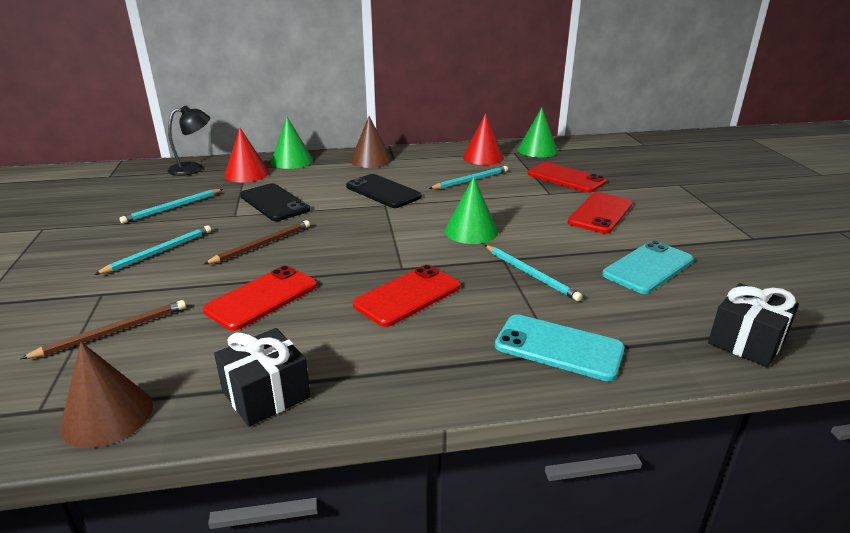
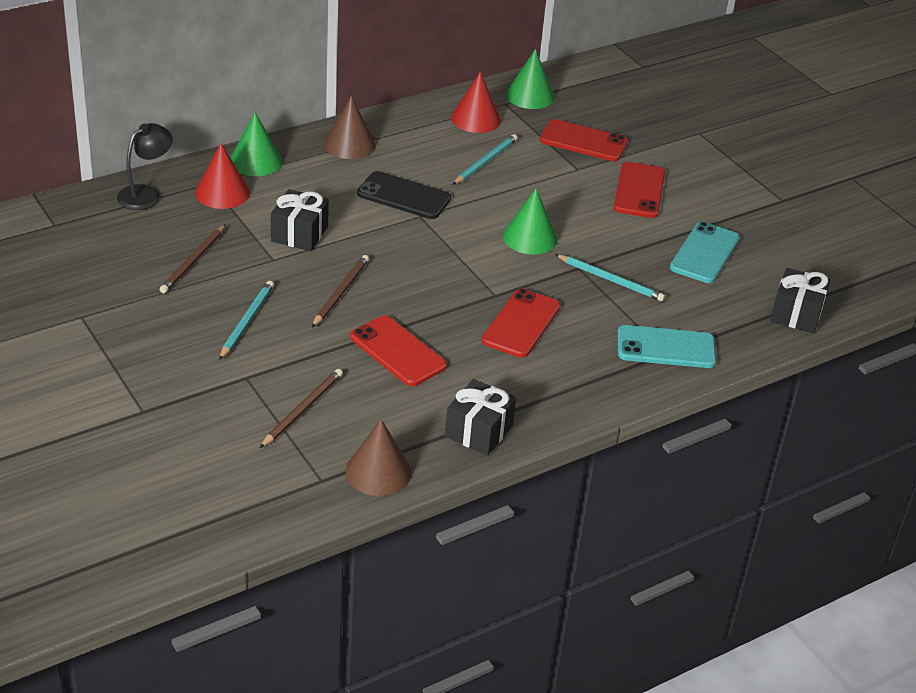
camera: 25 degrees left, 10 degrees up
(172, 208) = (193, 261): turquoise pencil -> brown pencil
(262, 298) = (397, 351): red phone -> red phone turned 60 degrees counterclockwise
(274, 203) = (299, 234): black phone -> black gift

